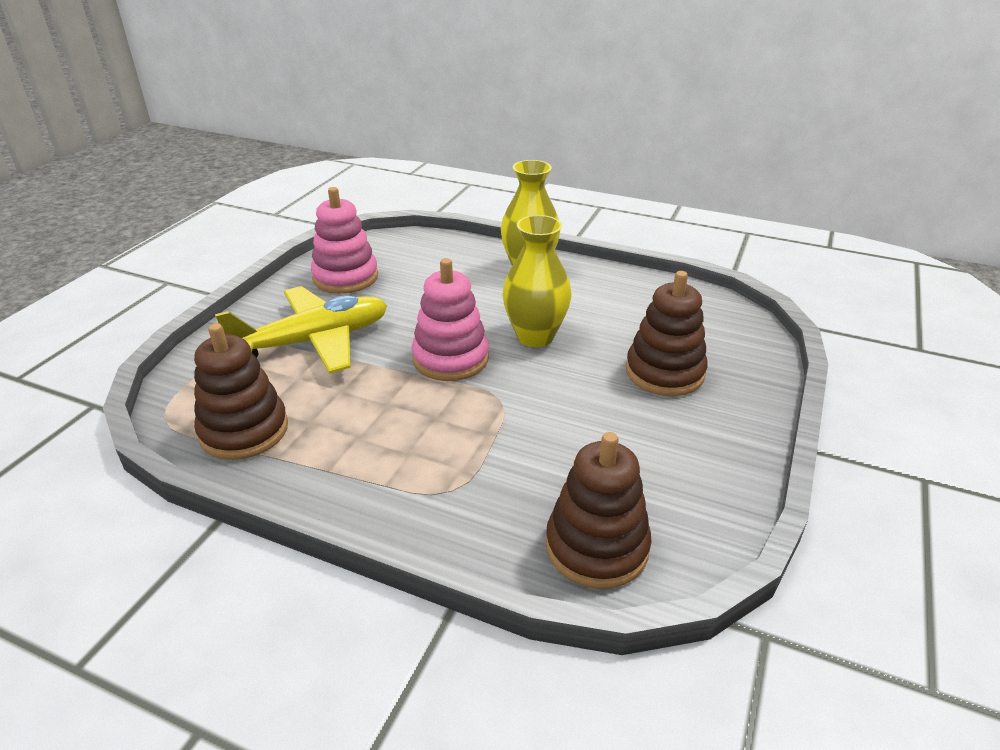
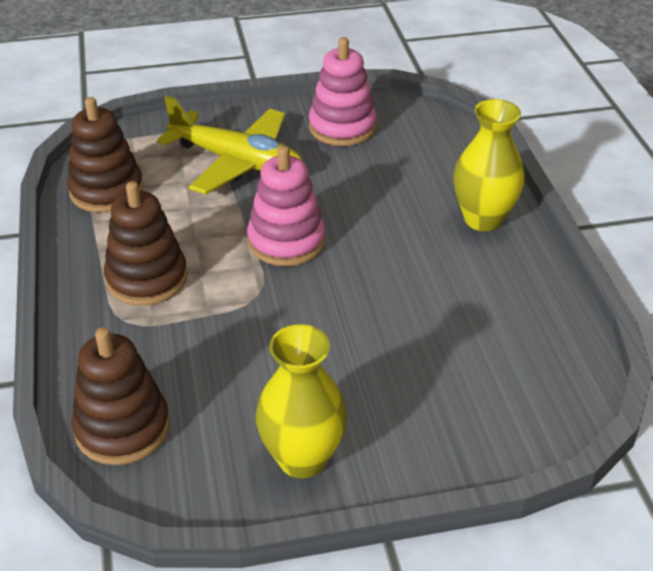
camera: 55 degrees right, 5 degrees up
(535, 336) = (371, 274): yellow vase -> yellow vase (302, 458)
(664, 372) = (400, 381): brown stacking toy -> brown stacking toy (147, 279)

